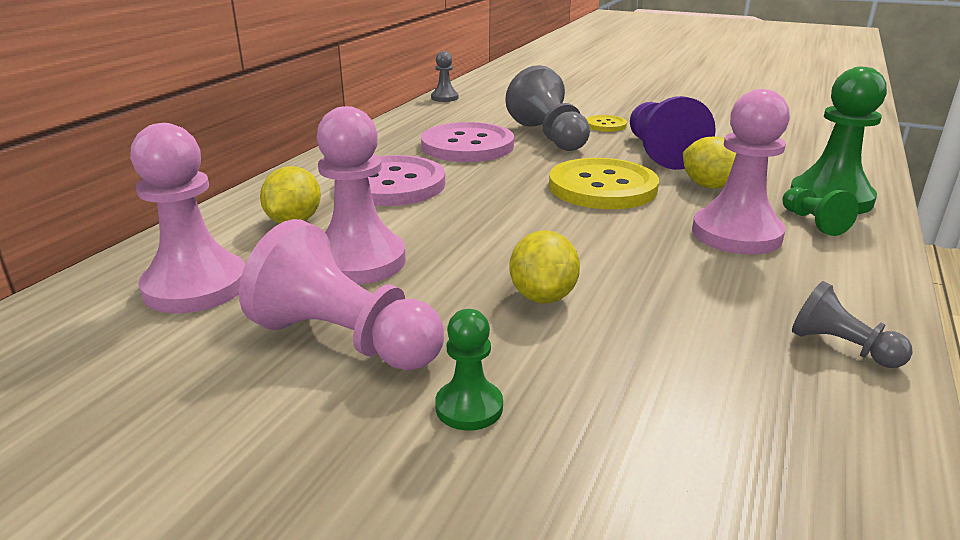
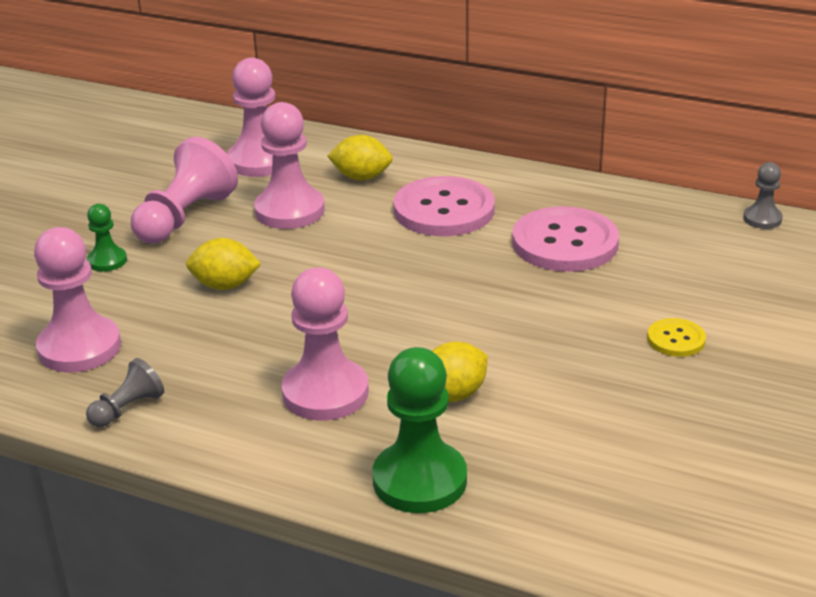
camera: 90 degrees right, 5 degrees up
(549, 136) = (613, 295): grey pawn -> none
(602, 187) = (444, 324): yellow button -> none
(660, 153) = (565, 373): purple pawn -> none
(728, 406) = (79, 347): none -> pink pawn
(813, 222) = (351, 449): green pawn -> none

